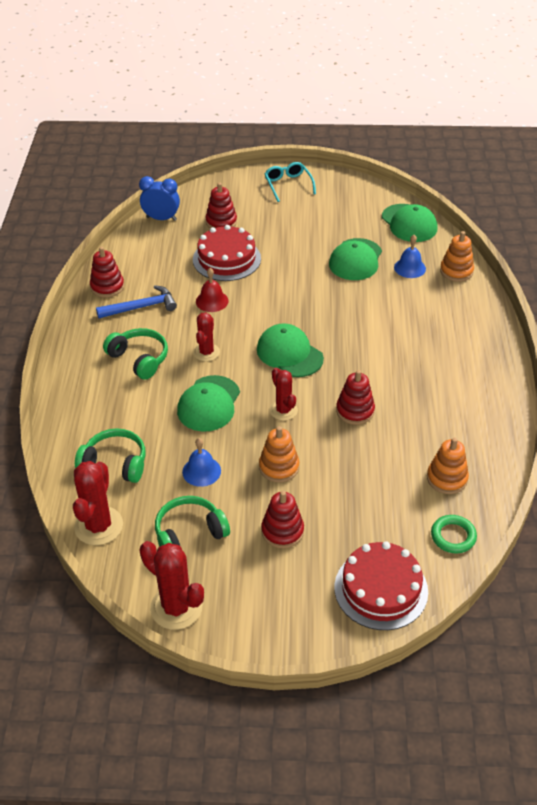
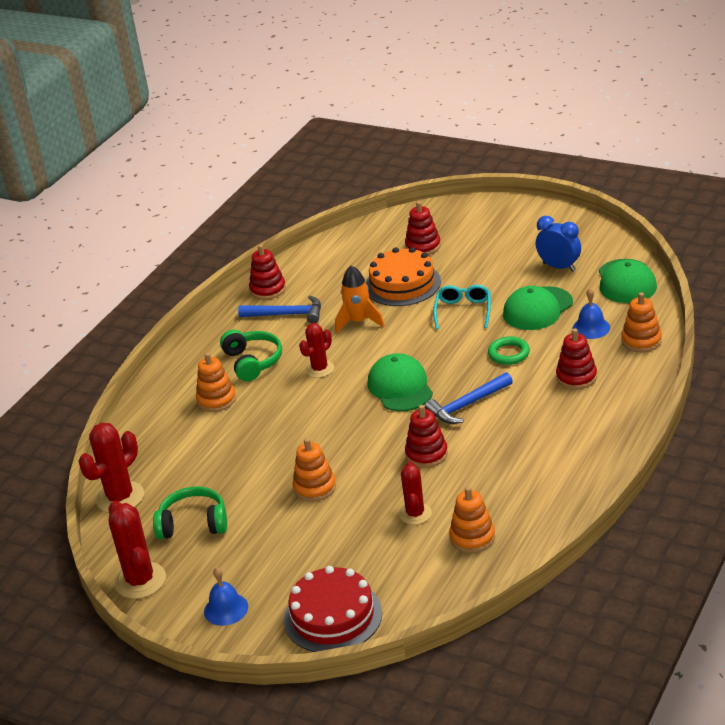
camera: 30 degrees right, 10 degrees down
(115, 463) = (169, 449): green headphones -> none
(129, 403) = (216, 400): none -> orange stacking toy
(161, 218) = (365, 233): blue clock -> blue clock (559, 267)
(201, 471) = (241, 474): blue bell -> blue bell (226, 609)
(209, 404) = (289, 416): green cap -> none
(212, 301) = (359, 322): red bell -> orange rocket
(226, 259) = (402, 284): red cake -> orange cake
(282, 531) = (278, 543): red stacking toy -> red stacking toy (576, 377)
(283, 410) = (356, 438): red cactus -> red cactus (415, 514)
(288, 185) = (521, 220): turquoise glasses -> turquoise glasses (463, 311)
(358, 357) = (467, 405): none -> blue hammer
(453, 536) = (438, 590): green ring -> green ring (508, 354)

